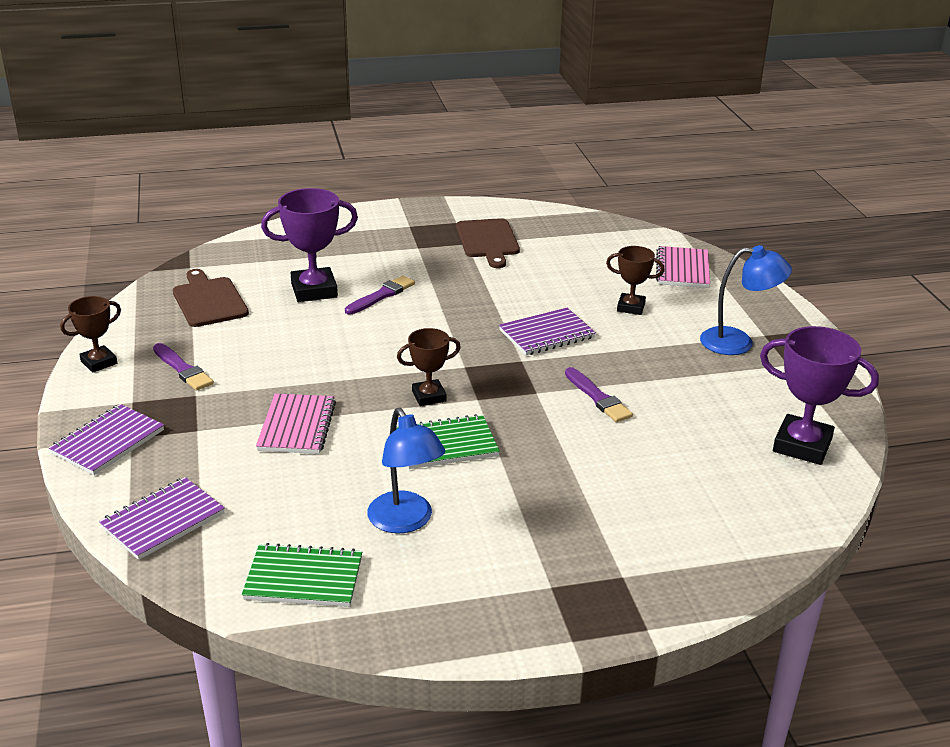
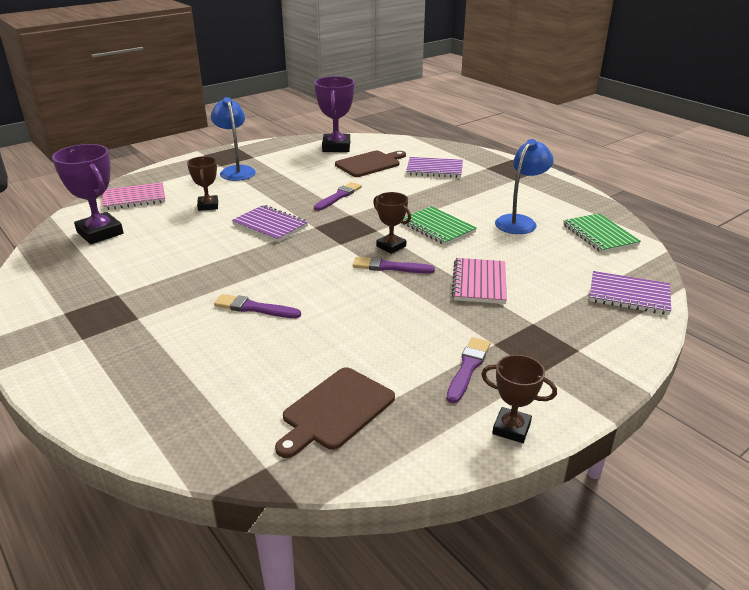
camera: 115 degrees left, 0 degrees up
(108, 442) = (598, 358): purple notebook -> purple notebook (434, 169)
(297, 426) = (479, 283): pink notebook -> pink notebook turned 60 degrees counterclockwise
(314, 290) = (267, 349): purple trophy -> purple trophy (100, 233)
(384, 382) = (390, 267): none -> purple brush
(488, 241) = (107, 284): brown cutting board -> brown cutting board (370, 164)

